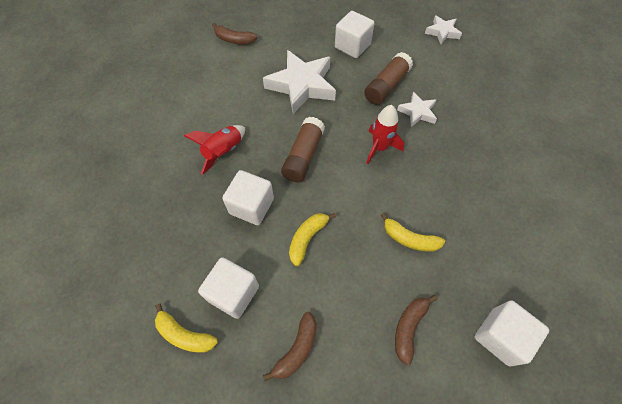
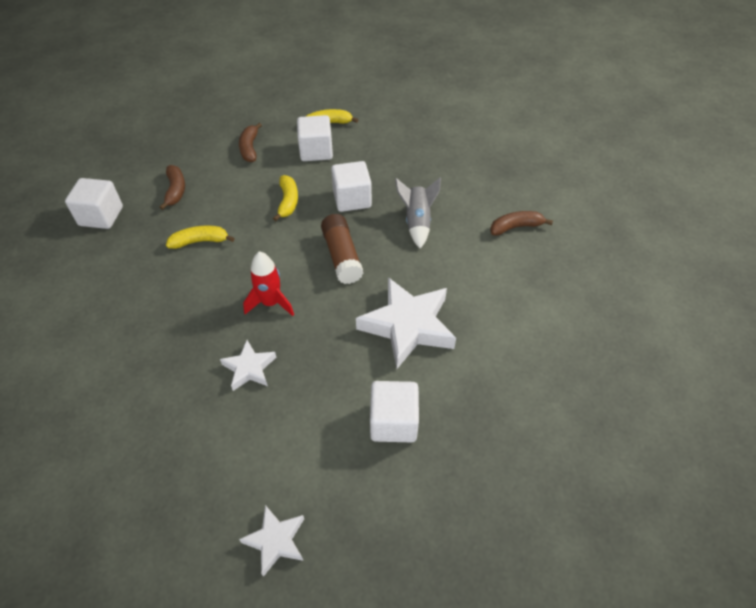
camera: 145 degrees right, 10 degrees down
(223, 152) = (417, 222): red rocket -> grey rocket
(234, 40) = (545, 339): brown banana -> brown banana (516, 227)
(386, 86) = (307, 384): brown glue stick -> none

